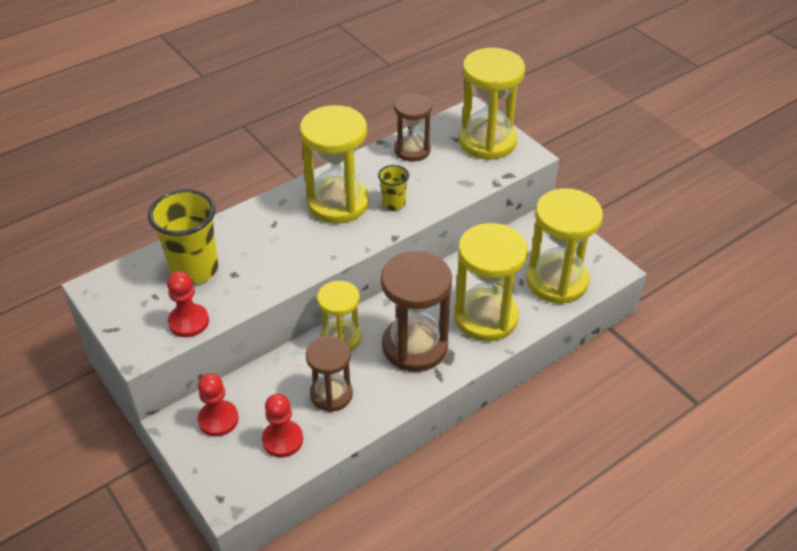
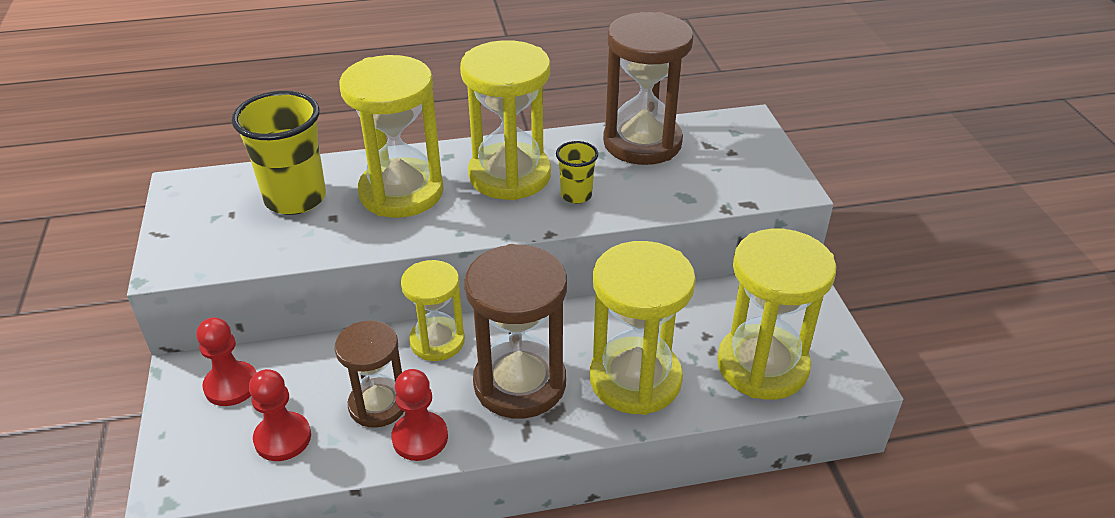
camera: 25 degrees right, 5 degrees down
(189, 322) = (243, 253): red pawn -> red pawn (420, 438)
(412, 150) = (642, 143): brown hourglass -> brown hourglass, size x1.62
(487, 141) = (746, 158): yellow hourglass -> yellow hourglass (401, 192)

